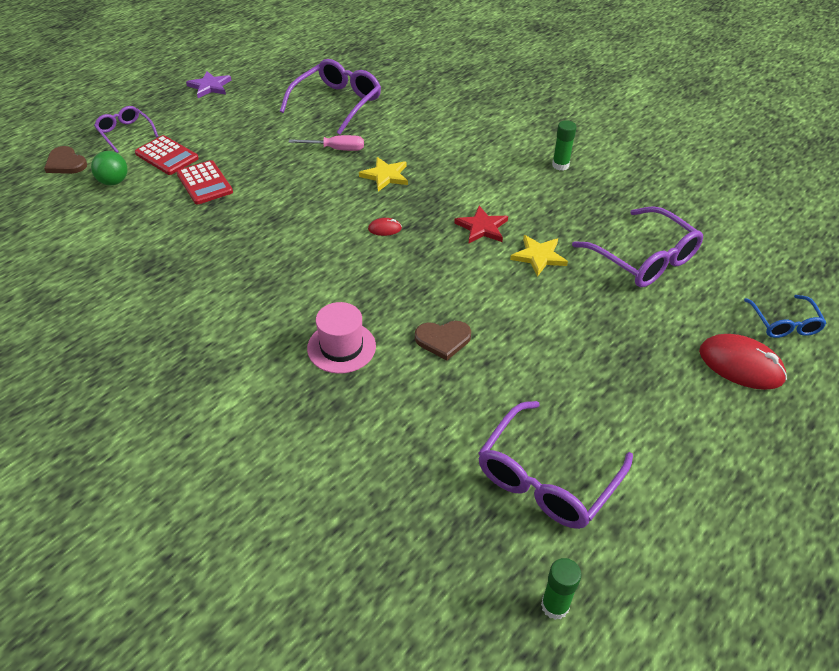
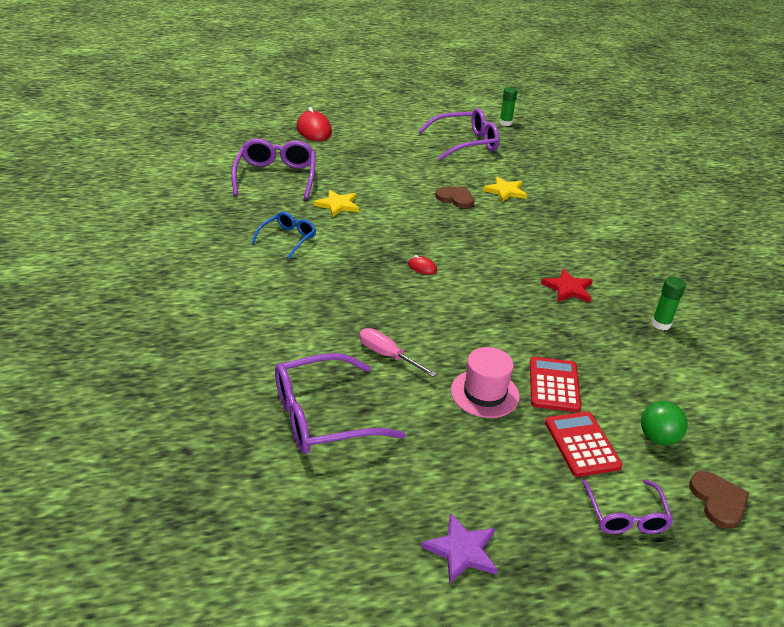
camera: 145 degrees left, 10 degrees down
(341, 347) = (523, 221): pink hat -> pink hat (484, 393)
(385, 176) = (372, 306): yellow star -> yellow star (505, 191)
(482, 227) = (349, 235): red star -> red star (568, 289)
(560, 165) = (219, 244): green glue stick -> green glue stick (661, 324)
(784, 323) = (261, 130): blue glasses -> blue glasses (288, 239)

